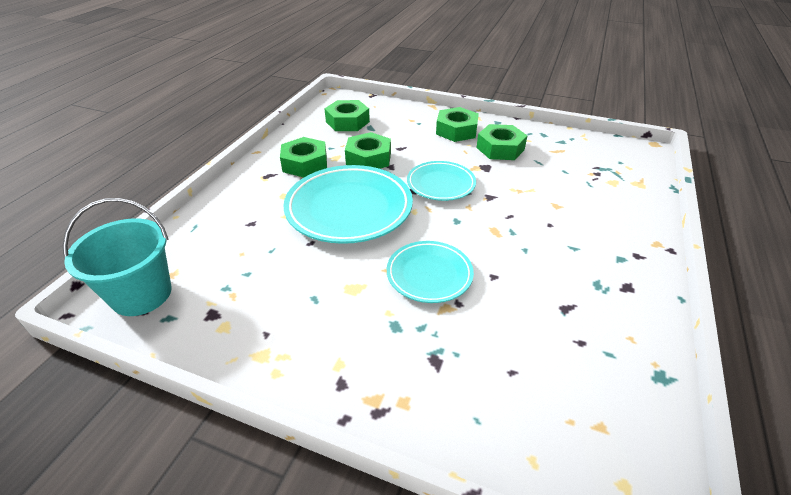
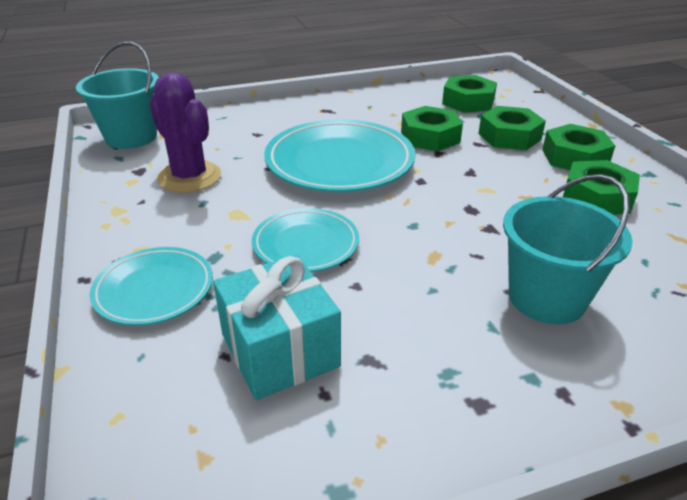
camera: 50 degrees right, 5 degrees down
(266, 289) = (189, 177): none -> purple cactus
(305, 163) = (369, 115): green nut -> green nut (509, 136)
(441, 184) = (458, 190): turquoise plate -> turquoise plate (154, 290)
(528, 342) = (280, 350): none -> turquoise gift
(567, 216) = (546, 298): none -> turquoise bucket

